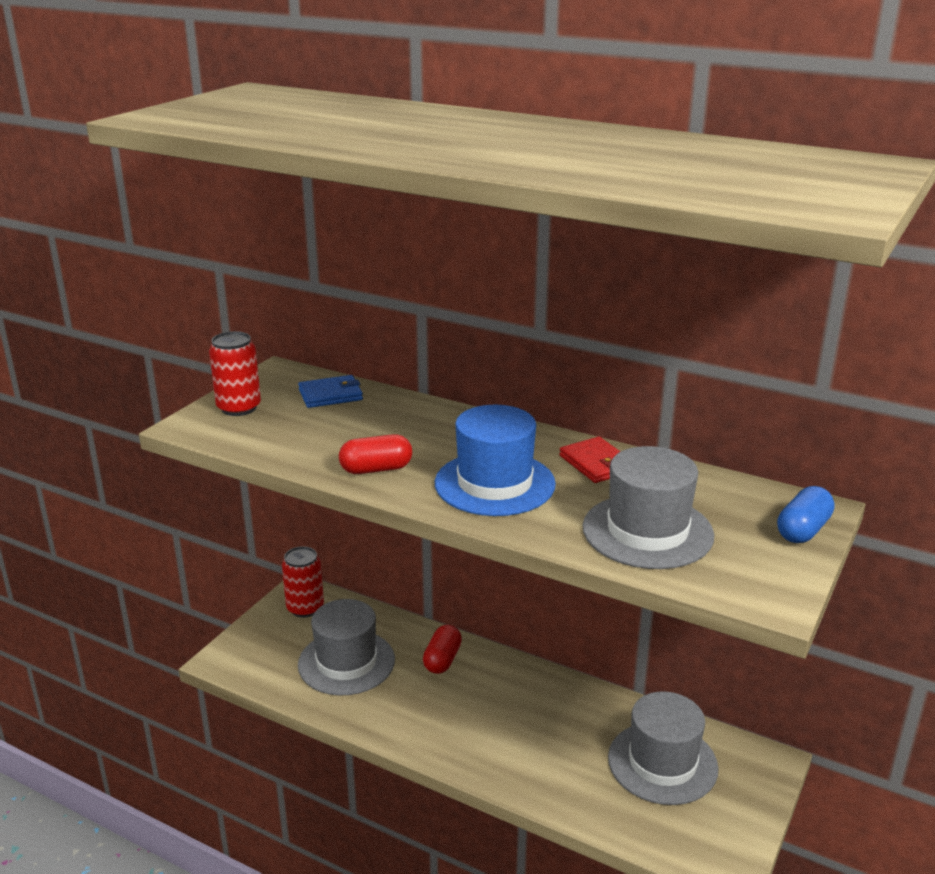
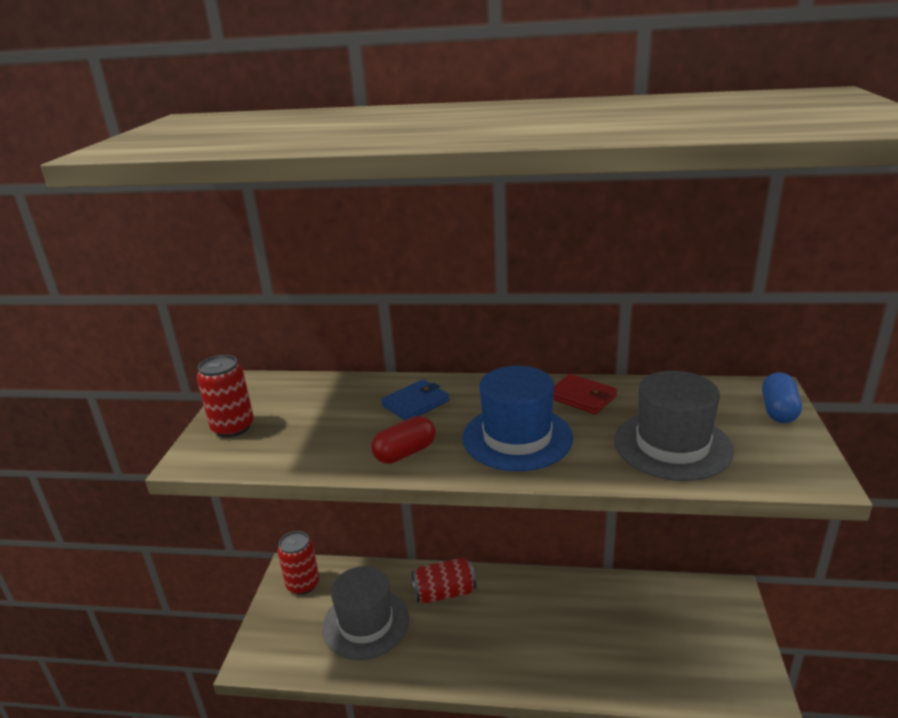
camera: 20 degrees left, 0 degrees up
(330, 395) = (311, 393): blue wallet -> blue wallet (415, 403)
(442, 660) = (444, 593): red capsule -> red can
(662, 763) = (662, 622): grey hat -> none

